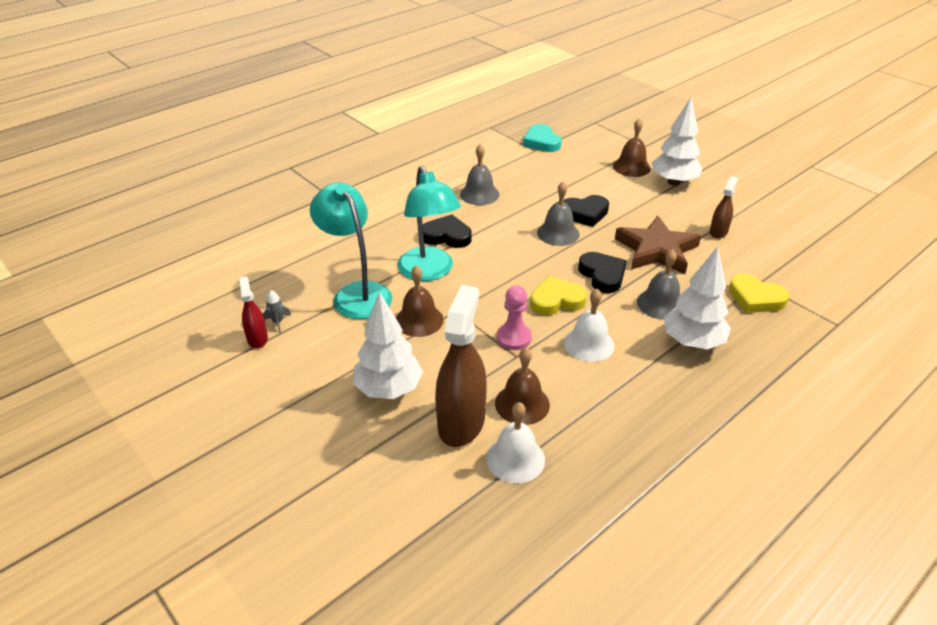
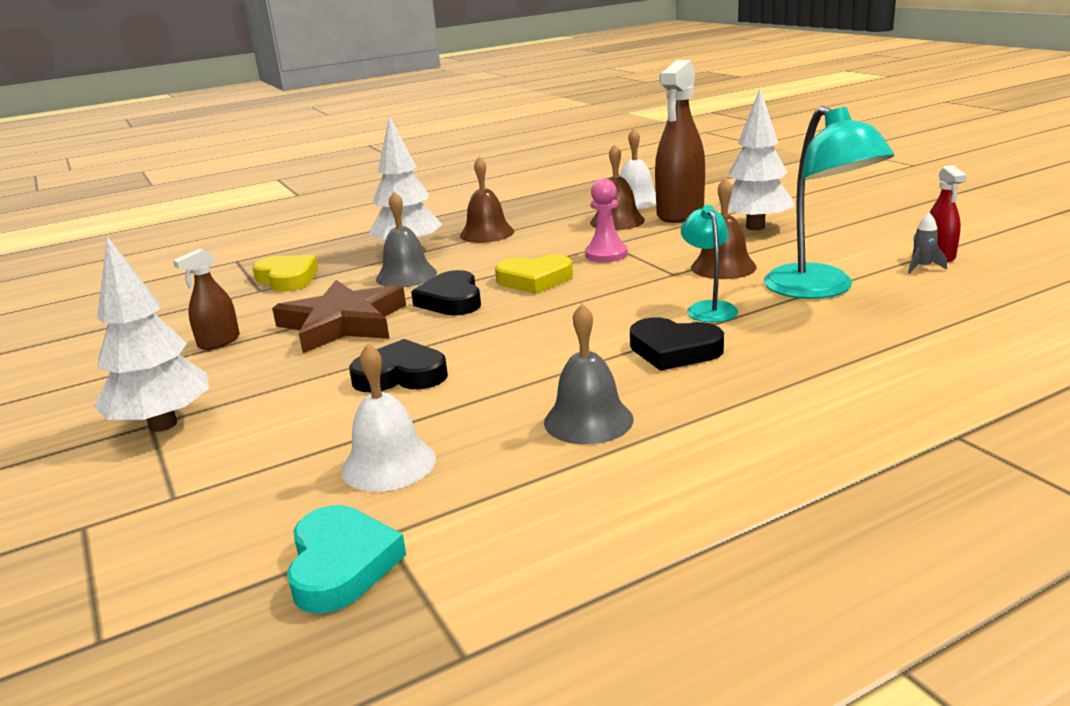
camera: 165 degrees left, 15 degrees down
(429, 272) = (708, 308): turquoise lamp -> turquoise lamp, size x0.56
(558, 233) = (474, 348): grey bell -> none
(589, 344) = (522, 250): white bell -> white bell (388, 464)
(631, 167) = (199, 465): brown bell -> brown bell (487, 233)

